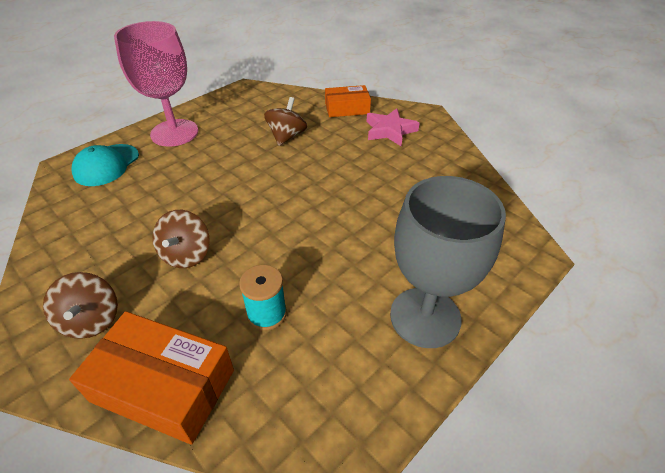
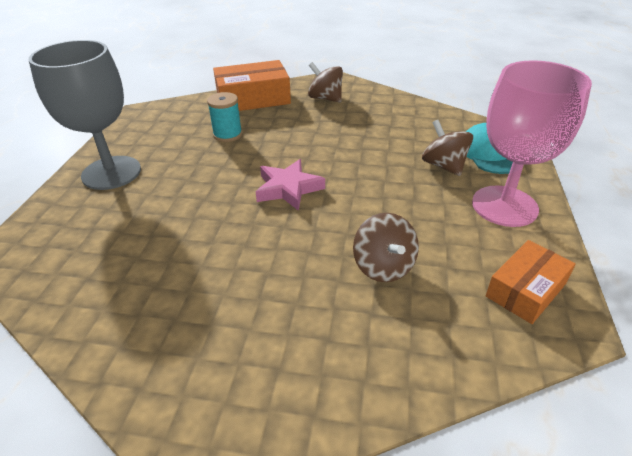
camera: 145 degrees right, 5 degrees down
(186, 254) = (319, 136): brown spinning top -> brown spinning top (443, 166)
(347, 108) = (364, 378): orange box -> orange box (526, 290)
(389, 131) = (251, 361): pink star -> pink star (288, 188)

